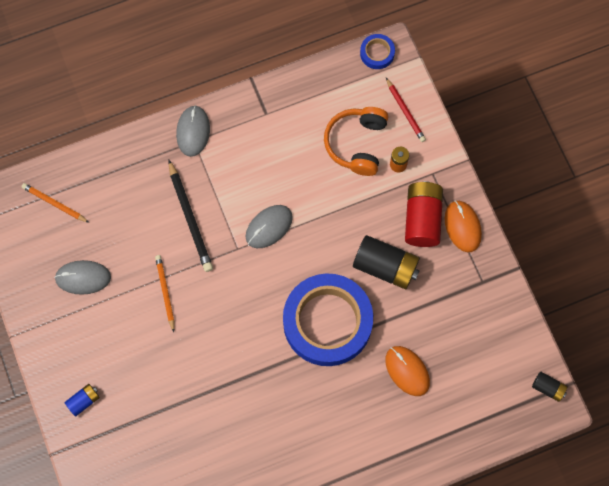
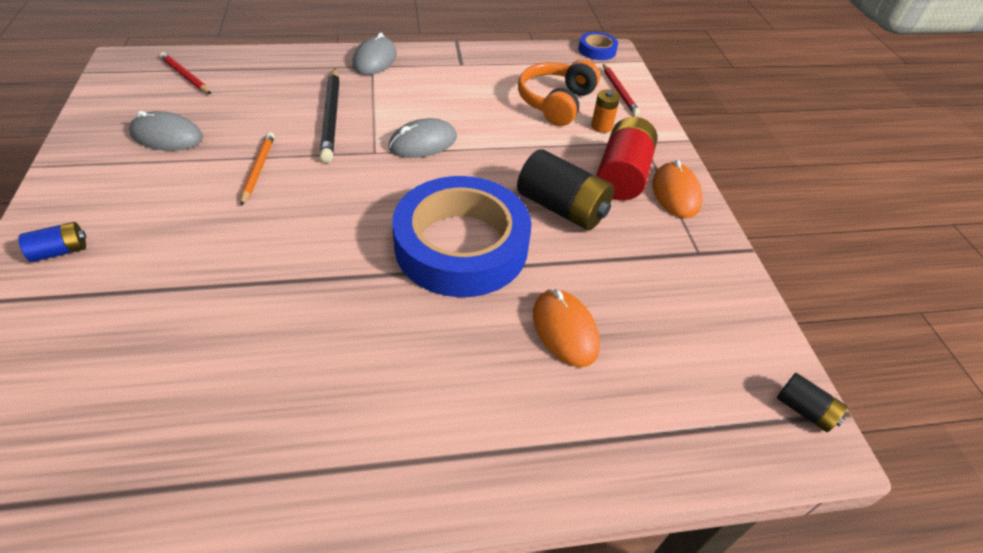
camera: 10 degrees right, 25 degrees down
(54, 203) = (186, 76): orange pencil -> red pencil

